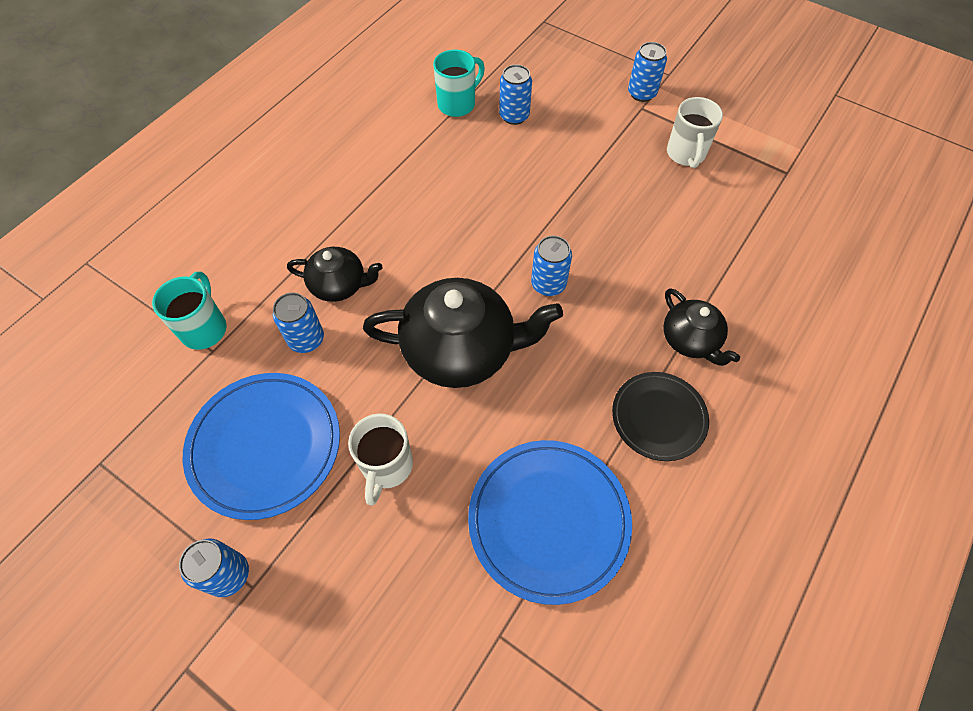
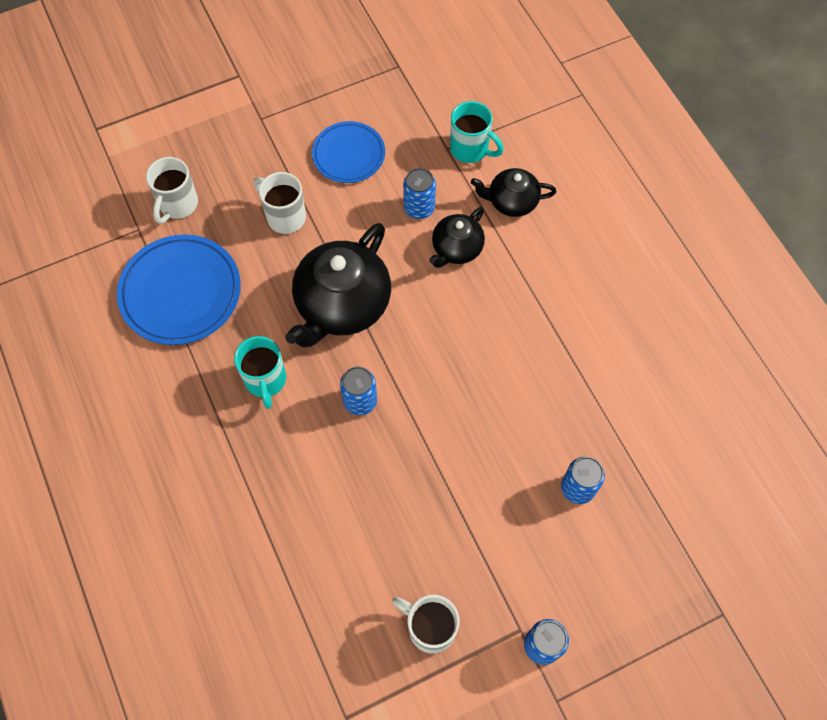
camera: 120 degrees right, 5 degrees up
(228, 574) = (277, 109): blue can -> none
(265, 446) = (349, 154): blue plate -> blue plate, size x0.64
(437, 607) = (178, 205): none -> white mug
(458, 104) = (624, 443): turquoise mug -> turquoise mug (265, 381)
(658, 417) = (195, 408): black plate -> none
(690, 340) = (237, 478): black teapot -> black teapot (511, 201)

